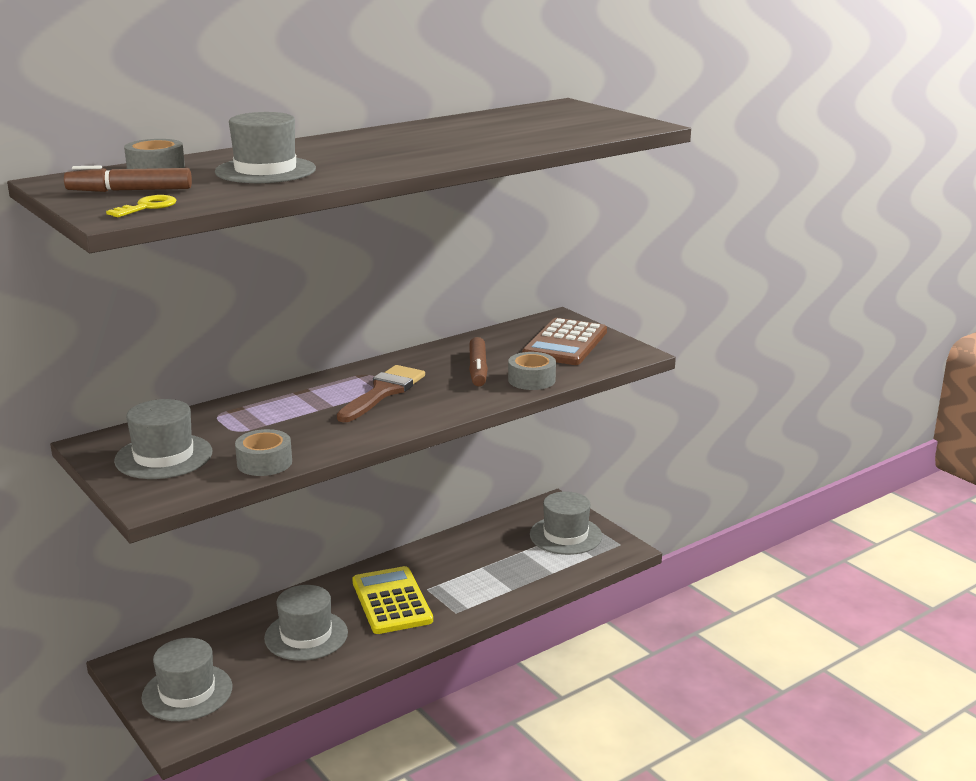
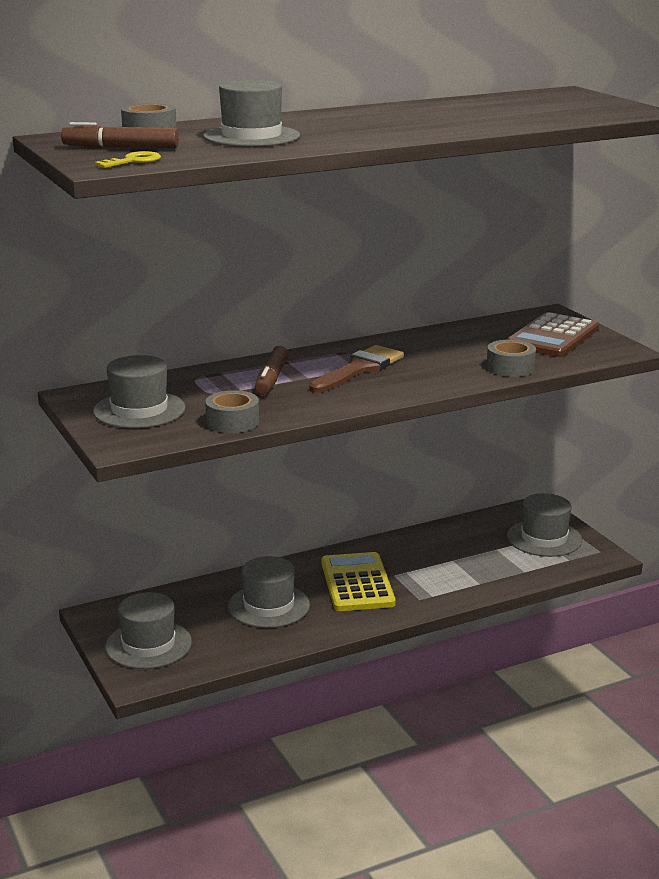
camera: 10 degrees right, 0 degrees up
(478, 369) = (458, 355): brown marker -> brown marker (271, 378)

